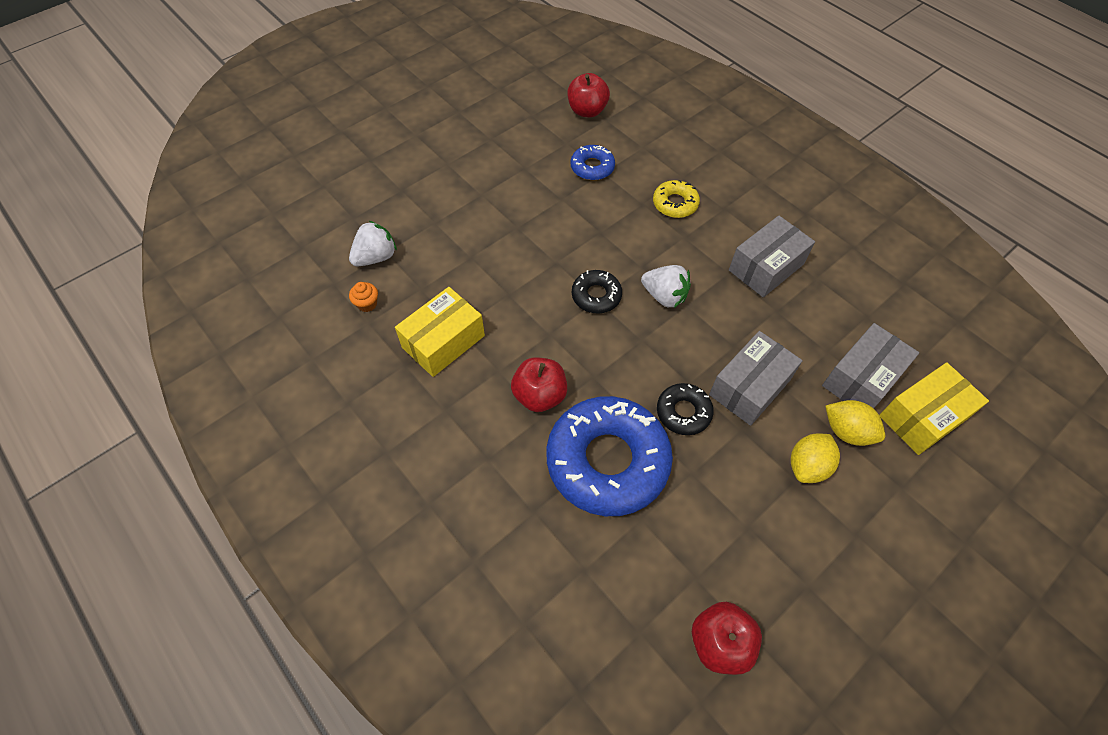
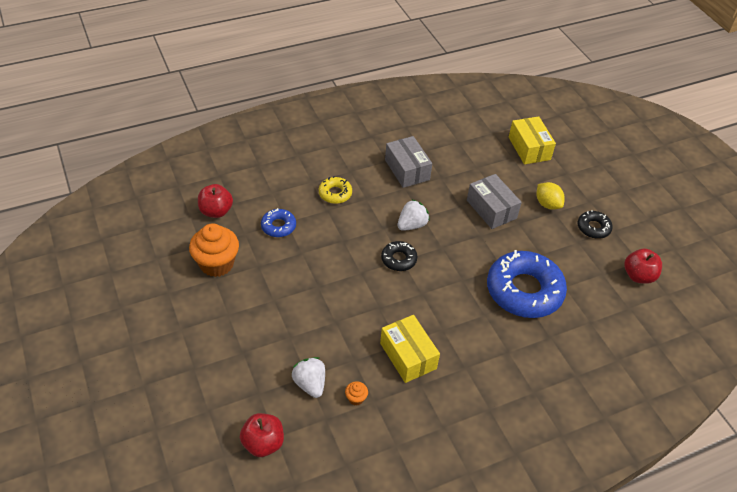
camera: 75 degrees left, 10 degrees down
(512, 134) = (217, 264): none -> orange cupcake
(539, 395) = (469, 312): red apple -> red apple (263, 443)
(683, 412) = (500, 244): black donut -> black donut (593, 228)
(847, 431) = (530, 180): yellow lemon -> none
(861, 379) = (499, 161): grey box -> none

